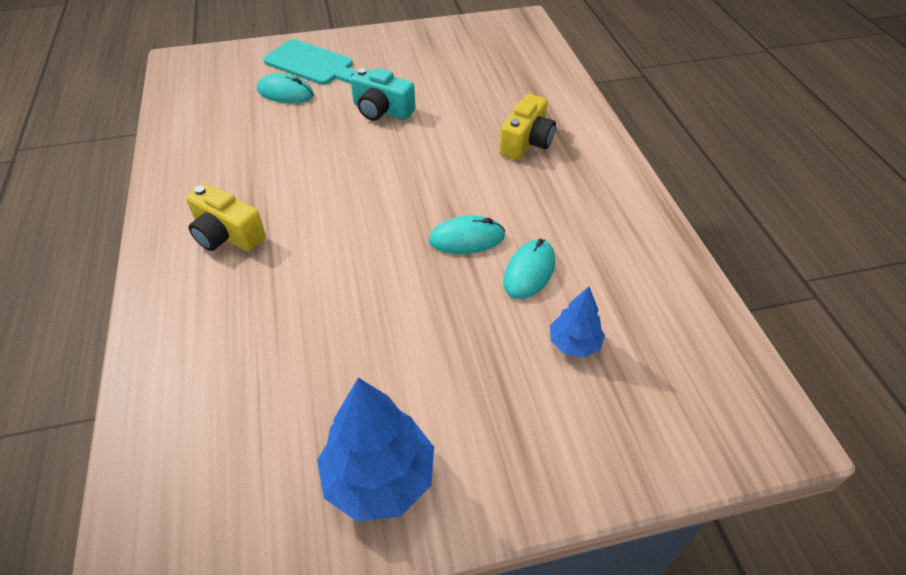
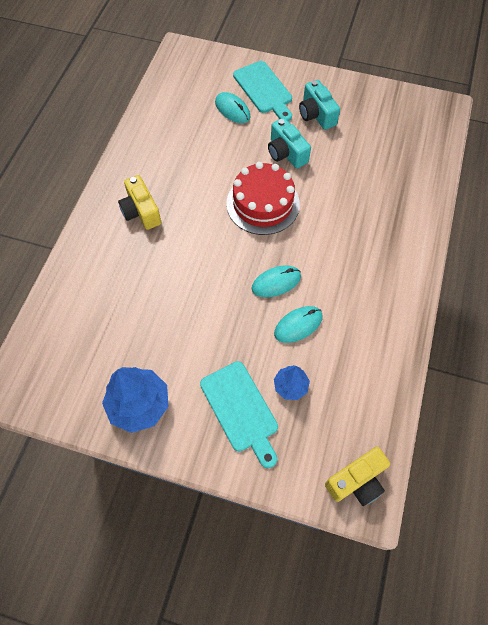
camera: 30 degrees right, 15 degrees up
(389, 167) = (263, 204): none -> red cake
(391, 66) = (316, 114): none -> turquoise camera
(467, 239) = (276, 282): turquoise mouse -> turquoise mouse turned 45 degrees counterclockwise
(526, 142) = (366, 225): yellow camera -> yellow camera (357, 481)
(532, 406) = (241, 410): none -> turquoise cutting board

